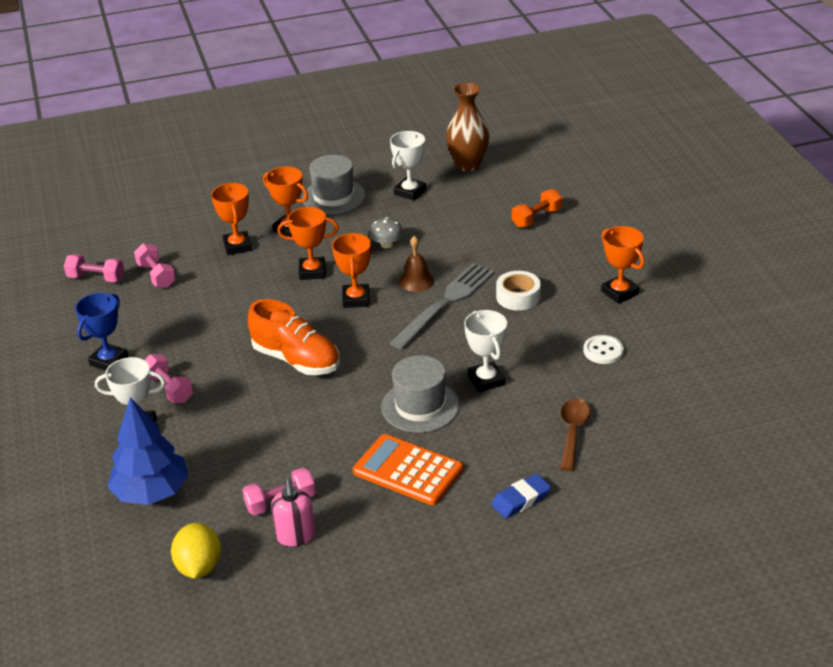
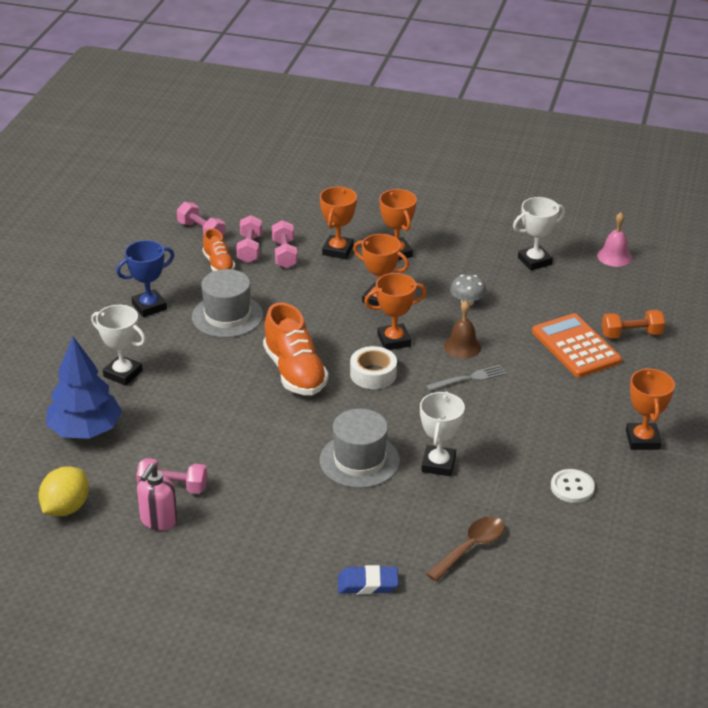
camera: 30 degrees right, 0 degrees up
(140, 299) = (218, 264): none -> orange shoe
(169, 389) = (173, 351): pink dumbbell -> pink dumbbell (284, 254)
(333, 197) = (461, 238): grey hat -> grey hat (227, 316)
(356, 299) = (394, 340): orange trophy -> orange trophy turned 45 degrees clockwise
(408, 470) = (297, 511): orange calculator -> orange calculator (576, 346)
(445, 303) = (469, 378): grey fork -> grey fork, size x0.51
(468, 165) = (614, 256): brown vase -> pink bell
(518, 297) = (541, 401): white tape -> white tape (373, 374)

